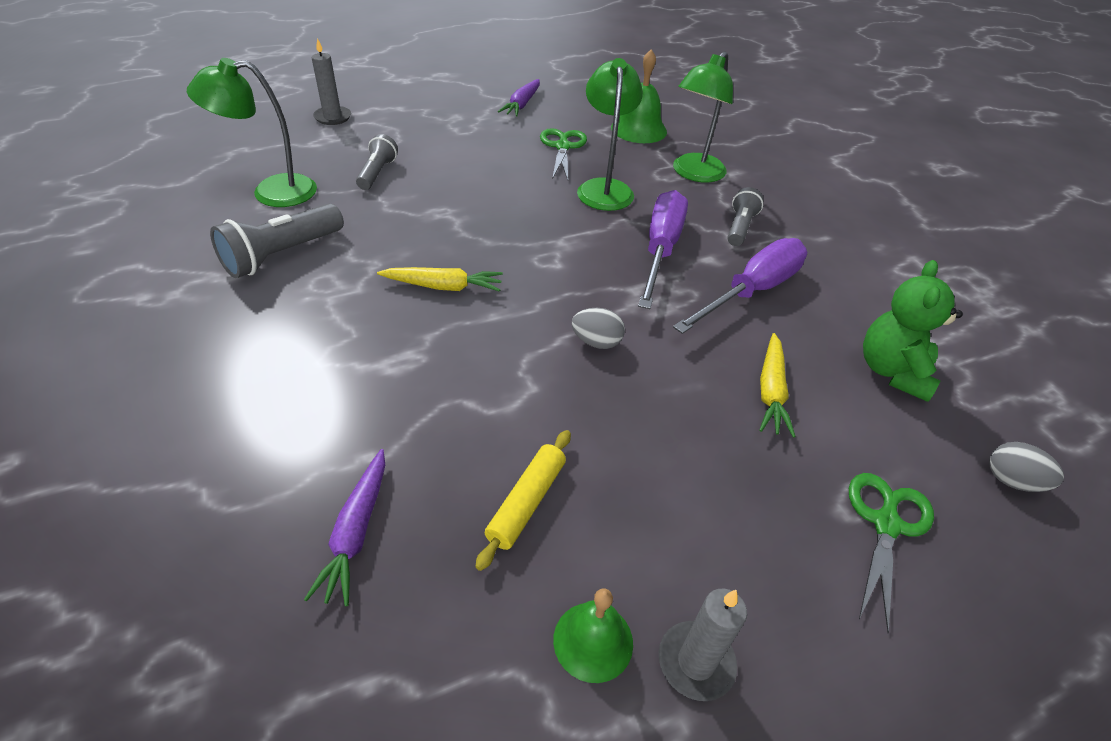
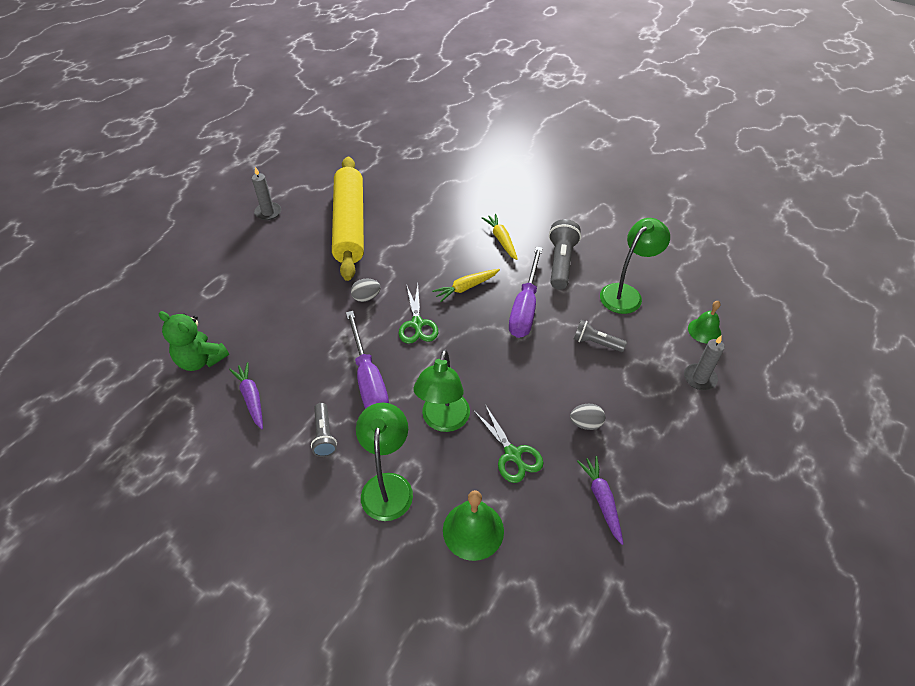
camera: 150 degrees right, 5 degrees up
(356, 532) = (399, 193): purple carrot -> purple carrot (251, 398)
(377, 173) = (596, 343): grey flashlight -> grey flashlight turned 135 degrees clockwise
(526, 502) = (349, 225): yellow rolling pin -> yellow rolling pin, size x2.43
(593, 641) = (303, 203): green bell -> green bell (704, 330)
(604, 188) = (443, 421): green lamp -> green lamp turned 45 degrees clockwise
(751, 291) = (296, 376): purple screwdriver -> purple screwdriver (525, 307)
(771, 392) = (267, 314): yellow carrot -> yellow carrot (501, 240)
(886, 524) = (204, 280): green scissors -> green scissors (417, 324)
(892, 371) = (201, 360): green teddy bear -> green teddy bear turned 135 degrees clockwise
(1011, 481) = (141, 325): grey egg -> grey egg (585, 423)

